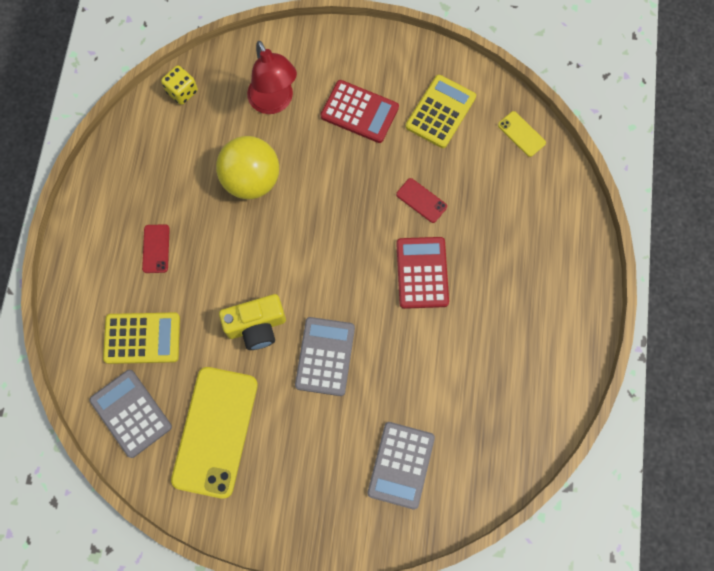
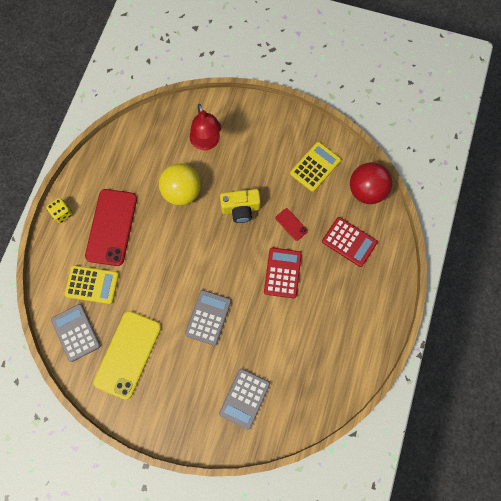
camera: 10 degrees right, 0 degrees up
(156, 248) = (112, 227): red phone -> red phone, size x2.31
(182, 91) = (147, 126): yellow dice -> yellow dice (62, 213)
(256, 326) = (167, 289): yellow camera -> yellow camera (241, 209)
(359, 112) = (261, 158): red calculator -> red calculator (349, 242)
(521, 134) = (366, 191): yellow phone -> red ball

